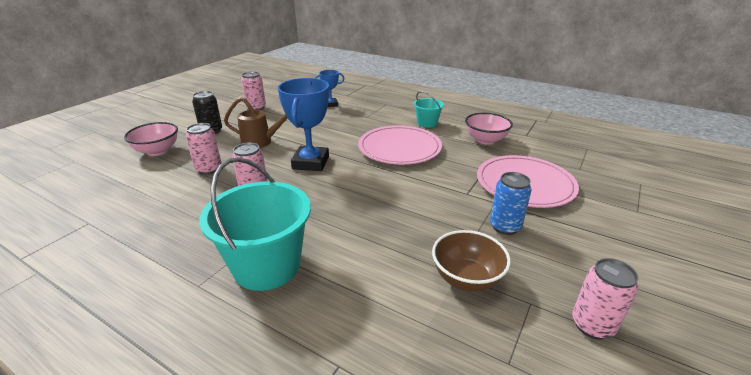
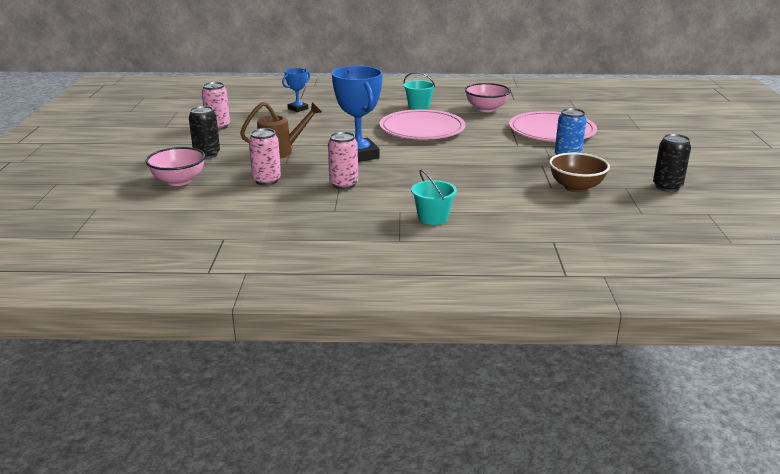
camera: 30 degrees left, 5 degrees down
(267, 266) = (433, 218): turquoise bucket -> turquoise bucket, size x0.51
(592, 325) = (667, 187): pink can -> black can

